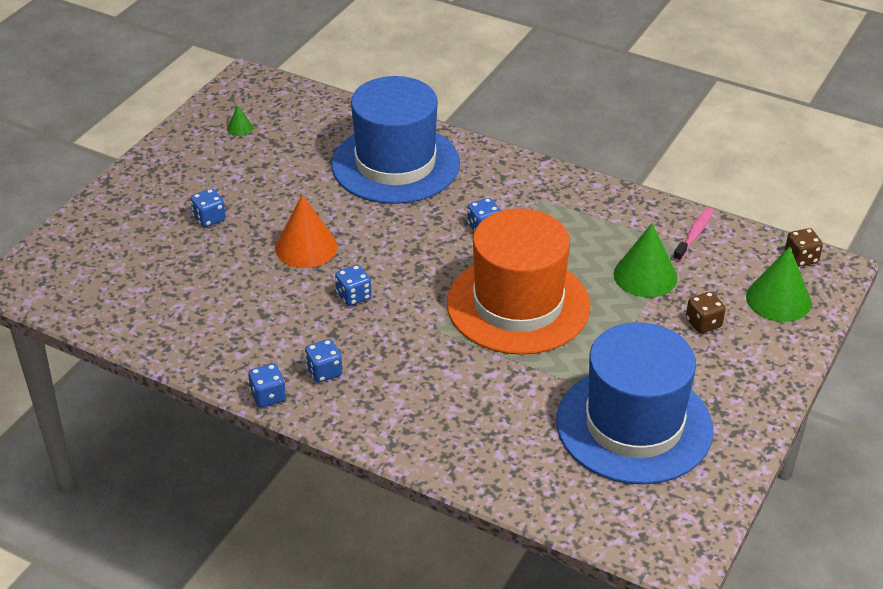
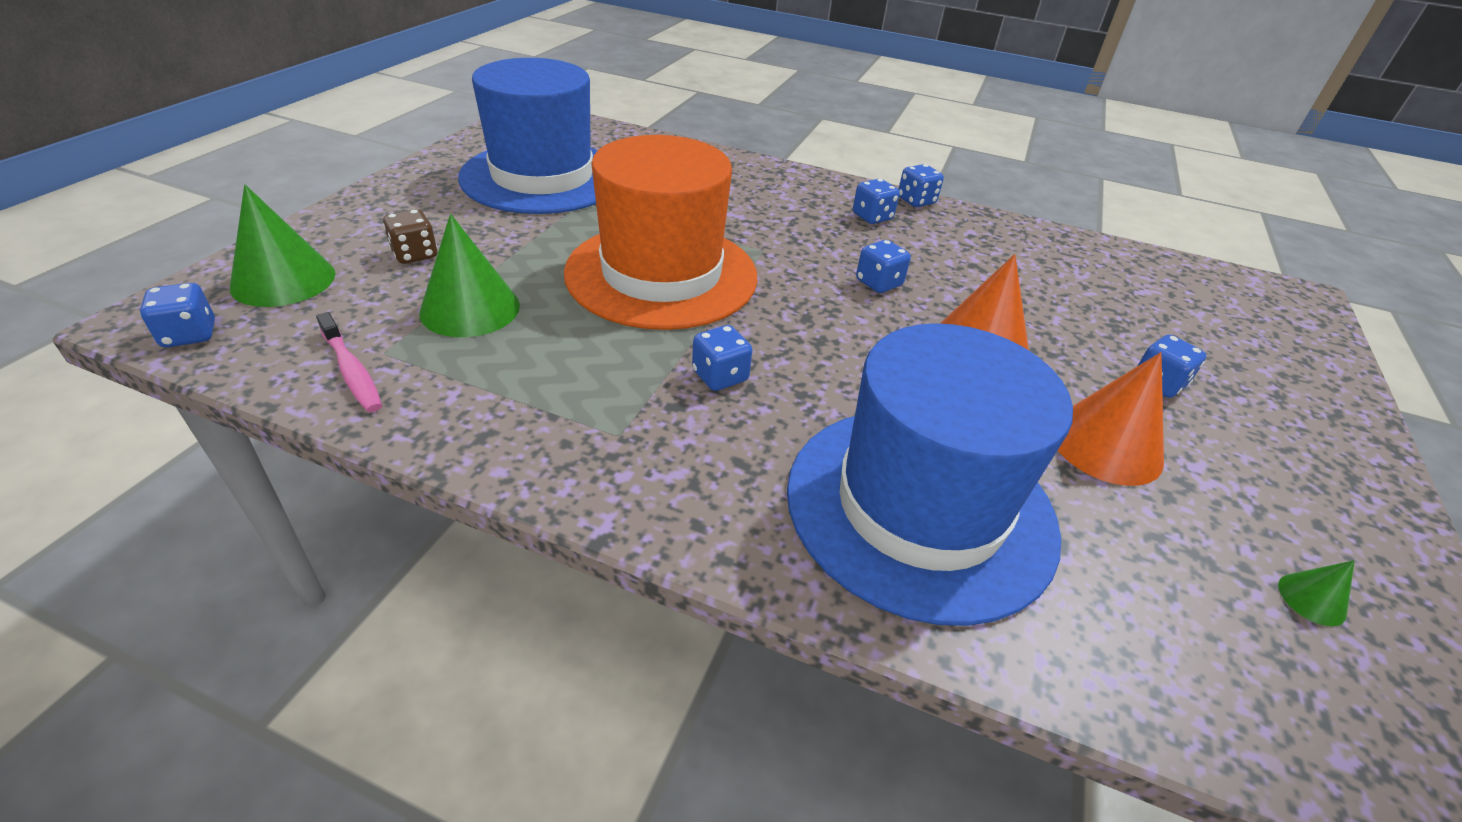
camera: 170 degrees right, 0 degrees up
(276, 187) = (1105, 445): none -> orange cone
(694, 234) = (352, 371): pink toothbrush -> pink toothbrush turned 60 degrees counterclockwise
(801, 258) = (189, 335): brown dice -> blue dice

